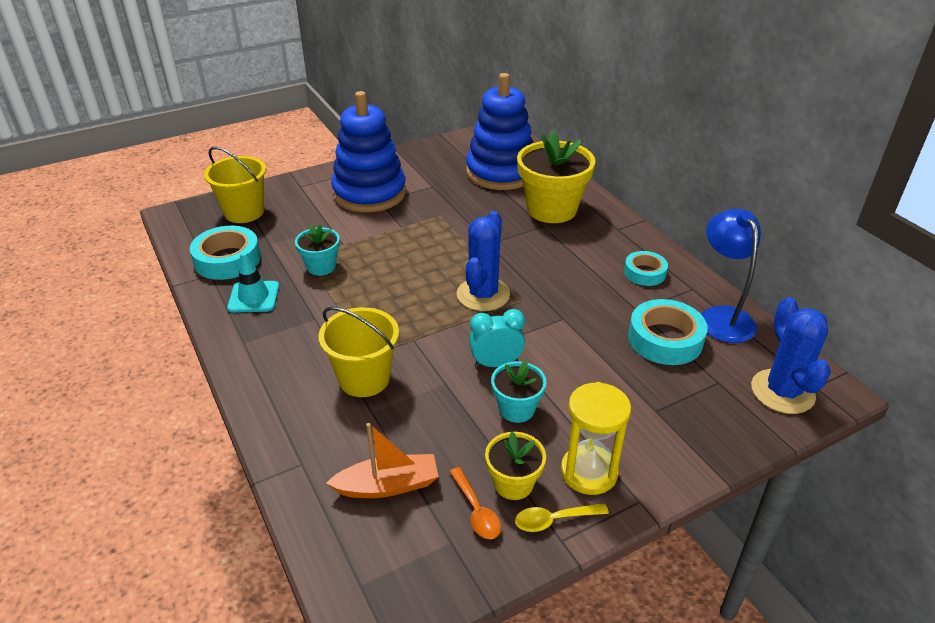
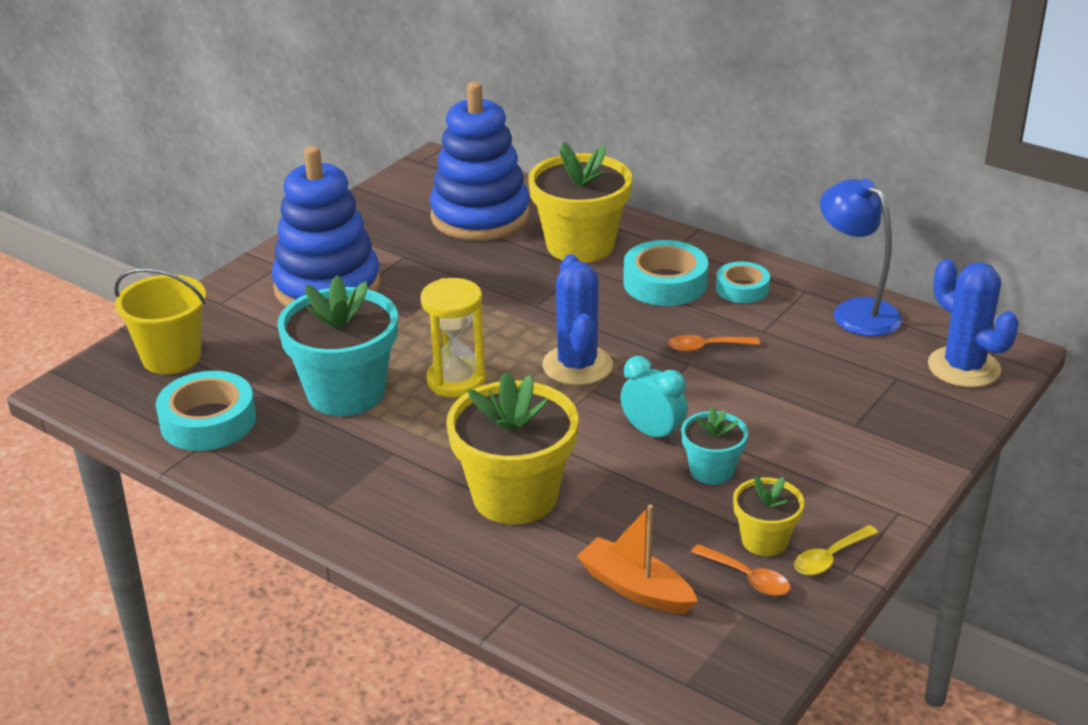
camera: 25 degrees left, 5 degrees down
(254, 297) = (290, 453): turquoise traffic cone -> none
(321, 267) = (346, 393): turquoise flower pot -> turquoise flower pot, size x1.91
(364, 379) = (515, 496): yellow bucket -> yellow flower pot
(388, 485) = (635, 588): orange boat -> orange boat turned 105 degrees counterclockwise
(496, 363) = (652, 433): turquoise clock -> turquoise clock turned 75 degrees clockwise
(585, 309) = (706, 347): none -> orange spoon
(589, 472) = (831, 504): yellow hourglass -> yellow hourglass (456, 381)
(665, 339) = (814, 352): turquoise tape -> turquoise tape (665, 283)

